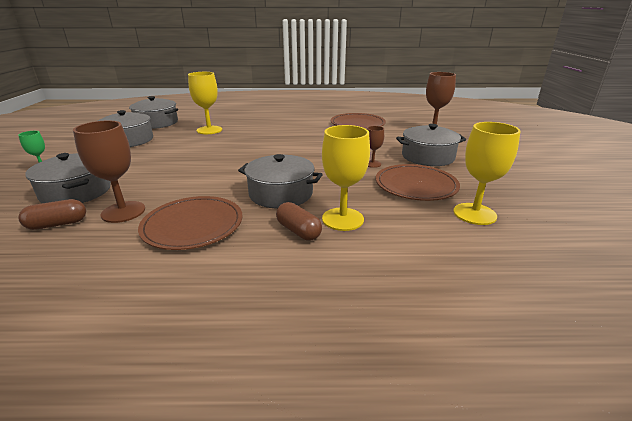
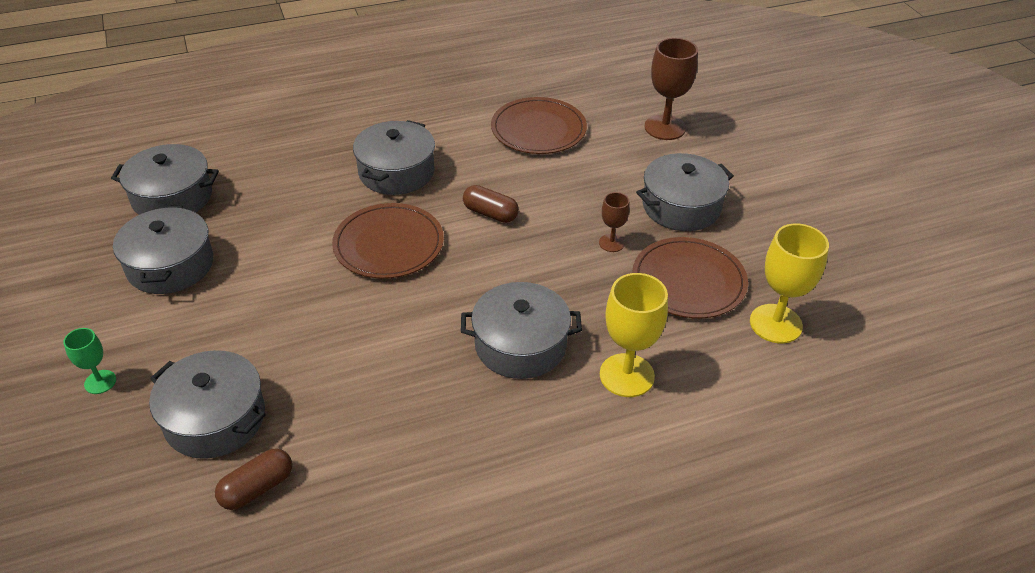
camera: 20 degrees left, 15 degrees up
(123, 212) = (328, 439): brown goblet -> none
(193, 225) = (445, 438): brown plate -> brown plate (388, 244)
(209, 130) = (293, 201): yellow goblet -> none
(270, 128) = (396, 172): none -> grey pot
(298, 231) = (584, 411): brown capsule -> brown capsule (490, 213)

